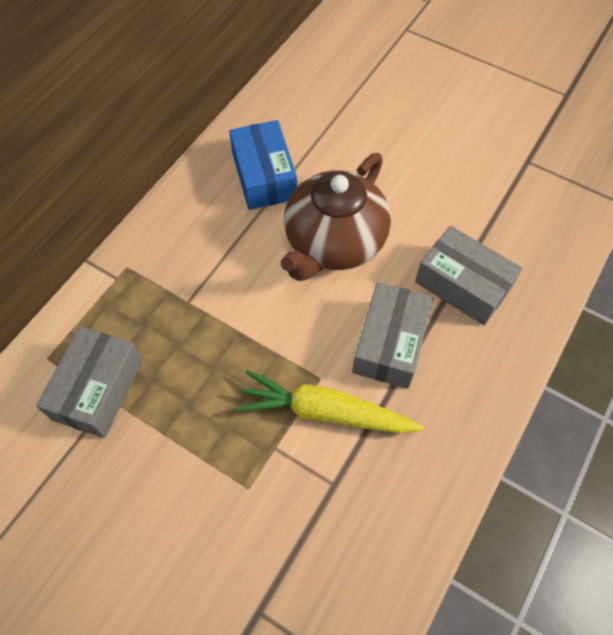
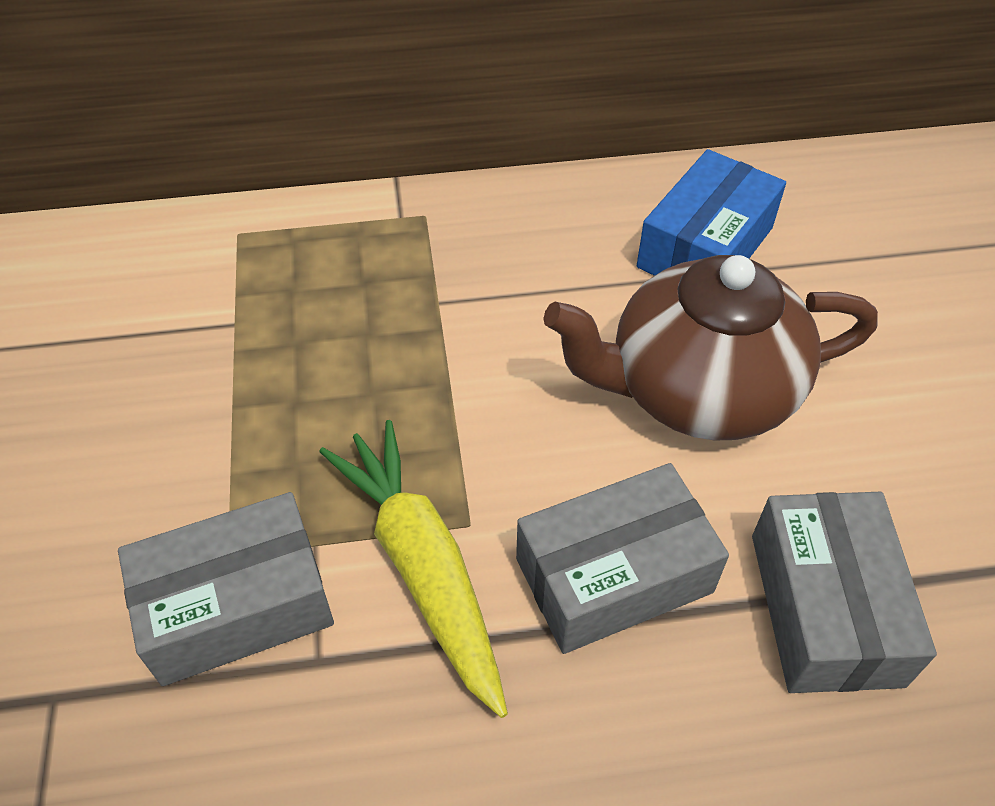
camera: 50 degrees right, 10 degrees down
(98, 389) = (238, 303): grey box -> grey box (237, 605)

